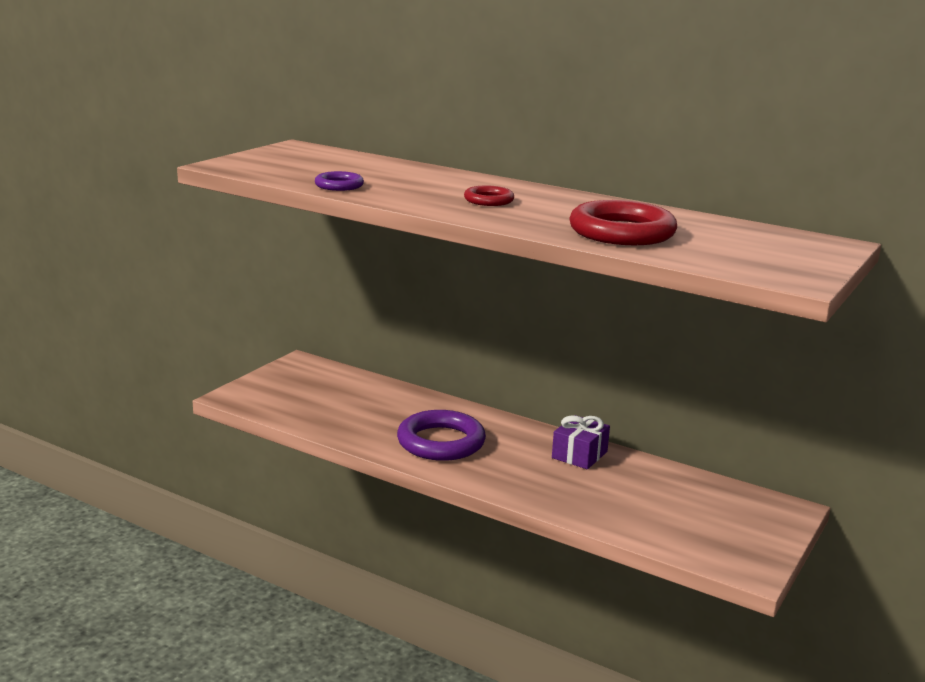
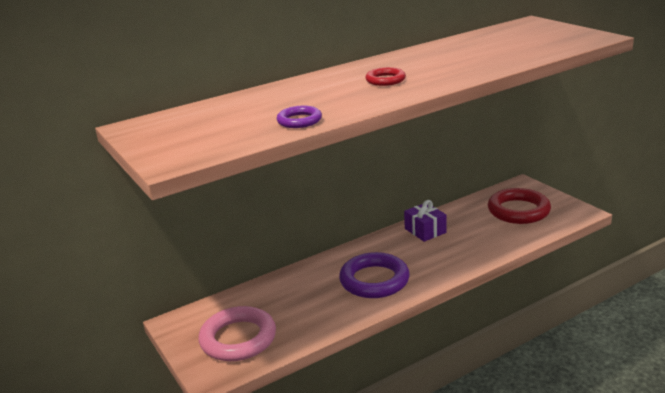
camera: 60 degrees left, 5 degrees up
(292, 395) = (238, 339): none -> pink ring
(622, 232) = (488, 57): red ring -> red ring (518, 211)

